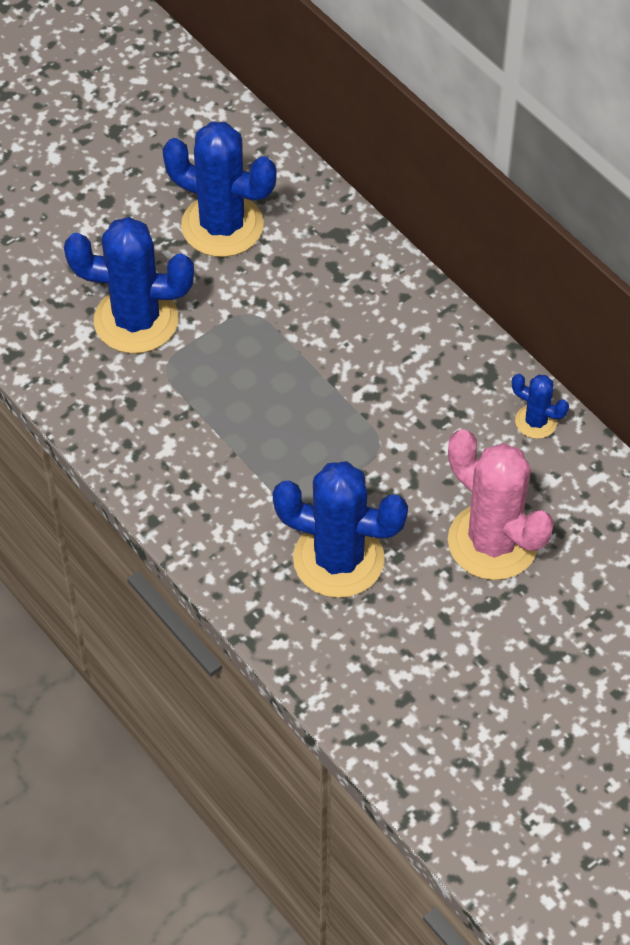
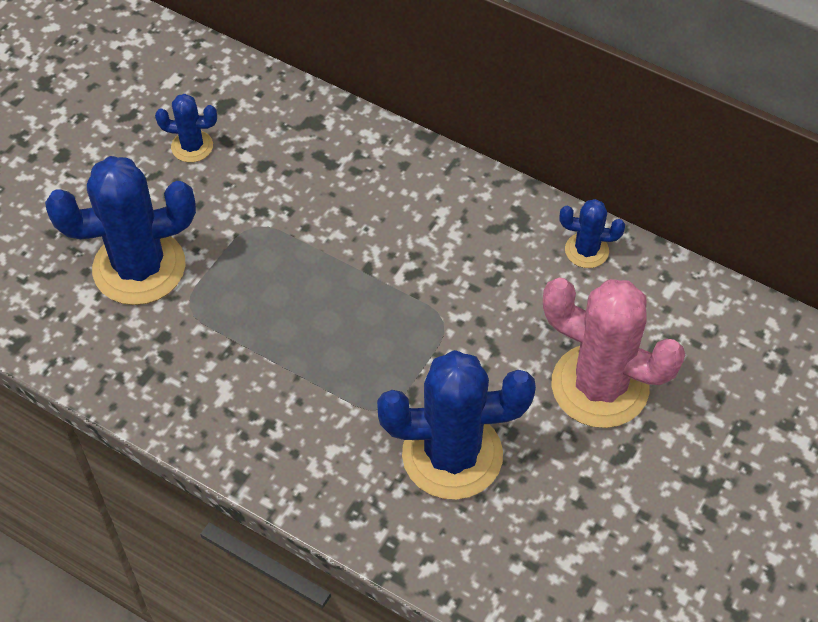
camera: 20 degrees left, 0 degrees up
(222, 226) = (192, 146): blue cactus -> blue cactus, size x0.48

